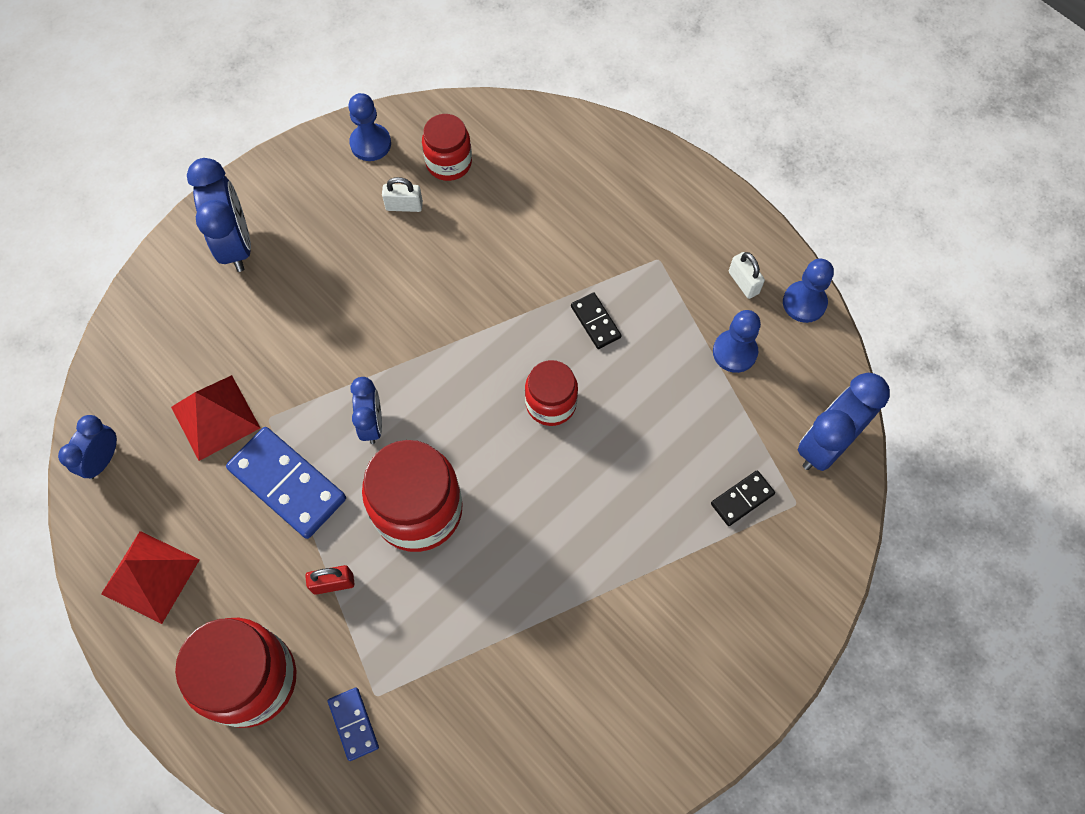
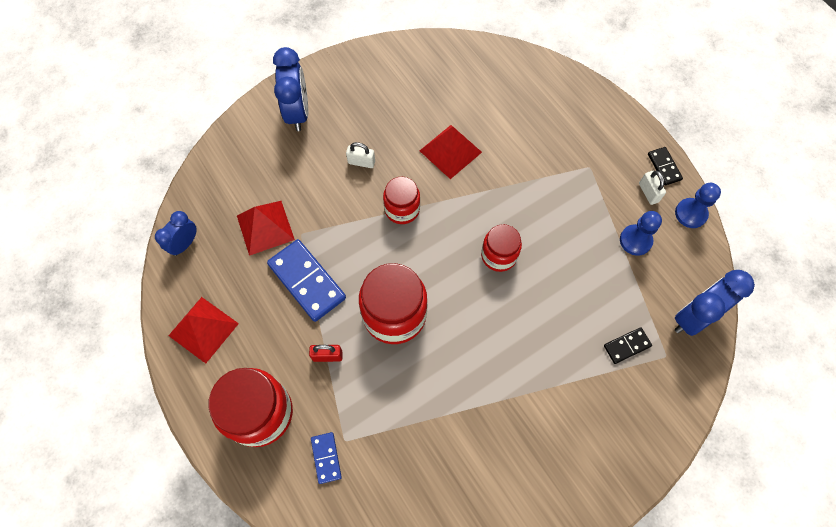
camera: 10 degrees right, 0 degrees up
(370, 144) = (400, 58): blue pawn -> none
(372, 424) = (371, 249): blue clock -> none
(404, 206) = (416, 104): white padlock -> white padlock (361, 162)
(449, 163) = (452, 79): red jar -> red jar (402, 209)
(462, 267) = (450, 151): none -> red pyramid
(595, 322) = (538, 204): black domino -> black domino (664, 167)

